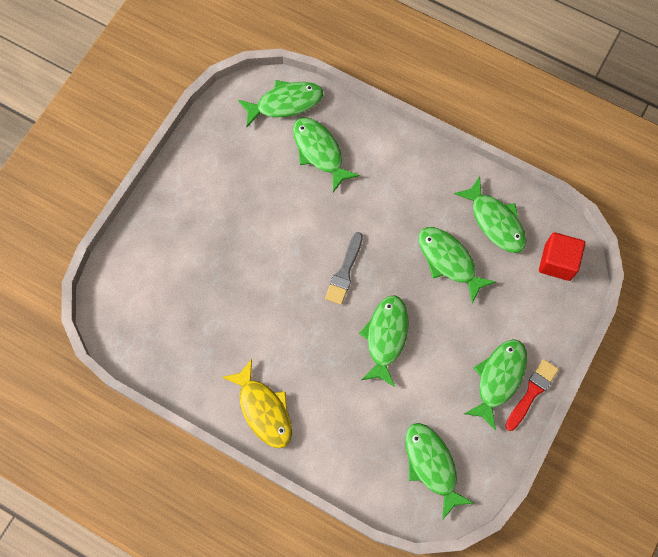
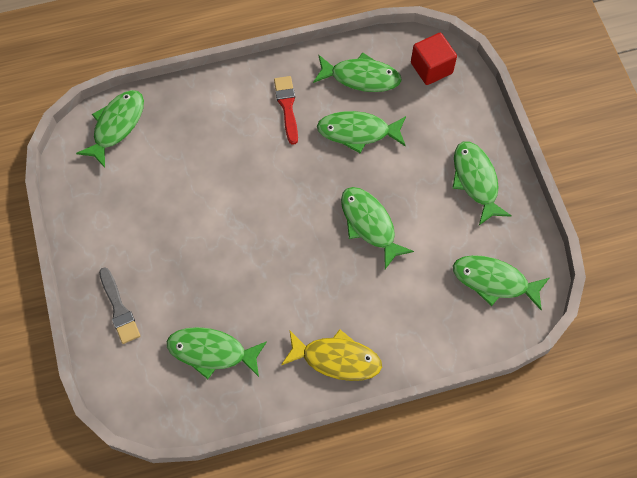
camera: 45 degrees left, 5 degrees down
(319, 152) = (181, 138): green fish -> green fish (211, 352)
(344, 272) = (291, 206): grey brush -> grey brush (119, 309)
(532, 392) = (506, 169): red brush -> red brush (287, 106)

